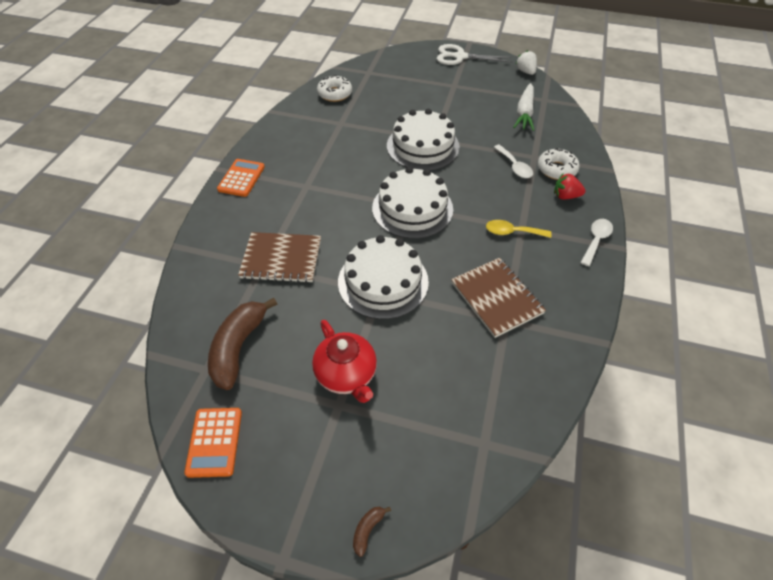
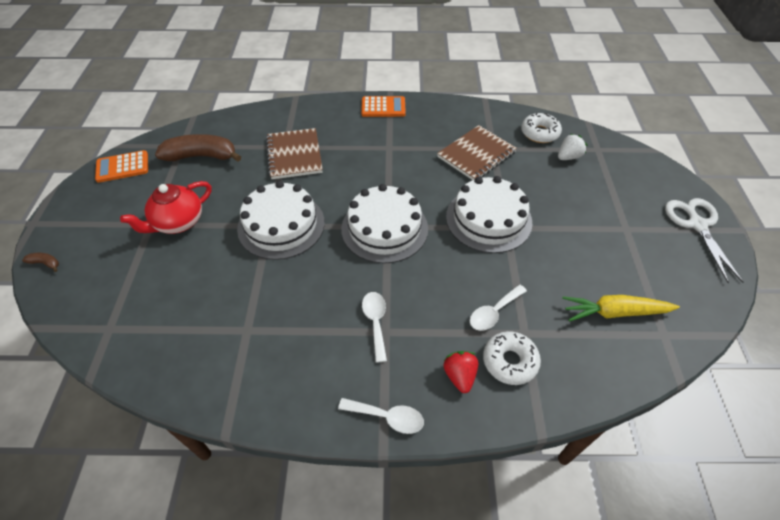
camera: 75 degrees right, 0 degrees up
(496, 298) = (275, 318): brown notebook -> brown notebook (476, 154)
(512, 232) = (375, 322): yellow spoon -> white spoon
(524, 113) = (614, 312): white carrot -> yellow carrot
(525, 72) = (719, 304): white strawberry -> white strawberry (568, 157)

